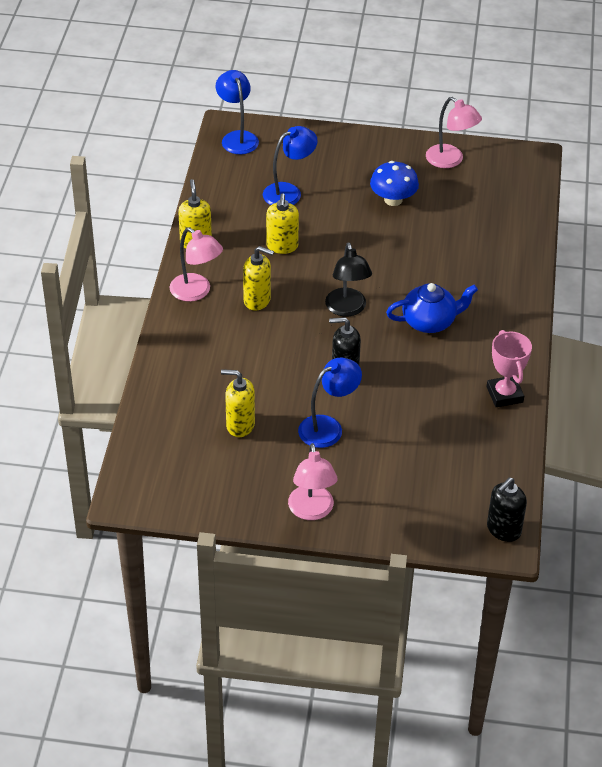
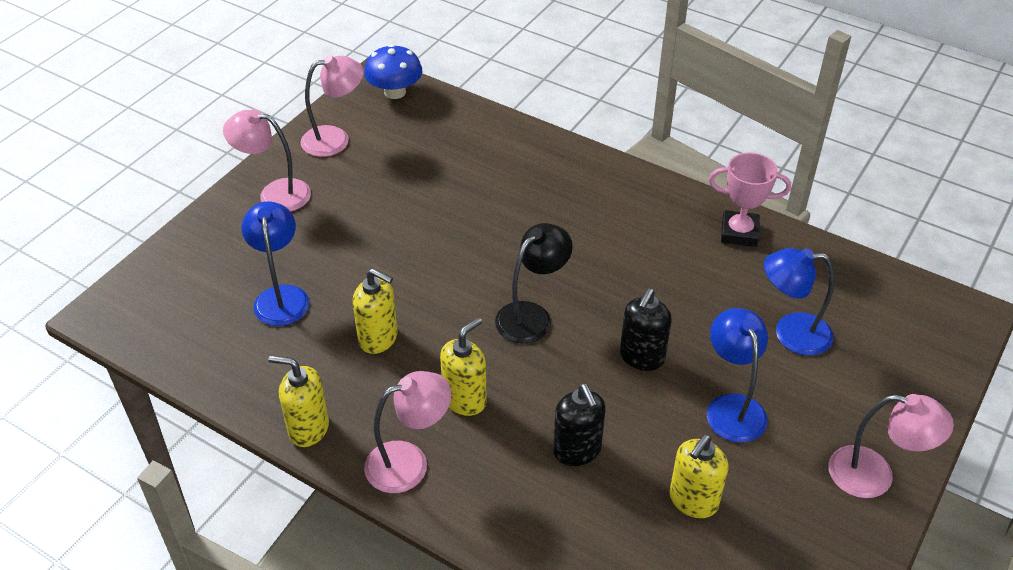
camera: 65 degrees left, 0 degrees up
(237, 138) = (133, 311): blue lamp -> blue lamp (790, 333)
(347, 309) = (531, 315): black lamp -> black lamp turned 60 degrees counterclockwise
(376, 154) = (274, 194): none -> pink lamp
(393, 200) = (366, 208): blue mushroom -> blue mushroom (395, 92)
(430, 322) = (593, 251): blue teapot -> none
(503, 530) = (948, 308): black soap dispenser -> black soap dispenser (577, 451)

